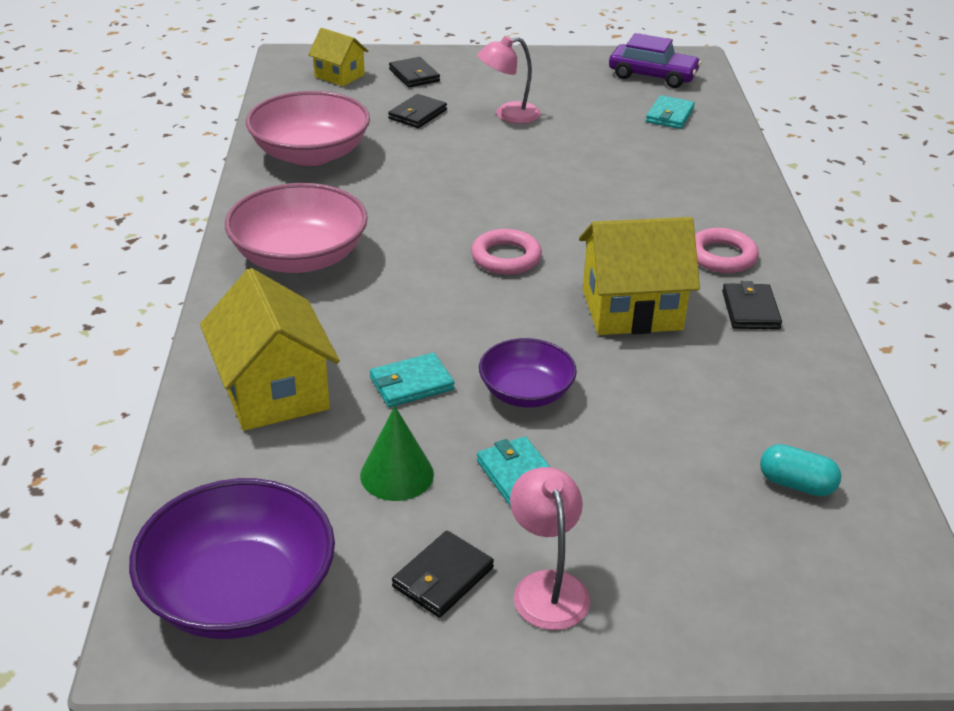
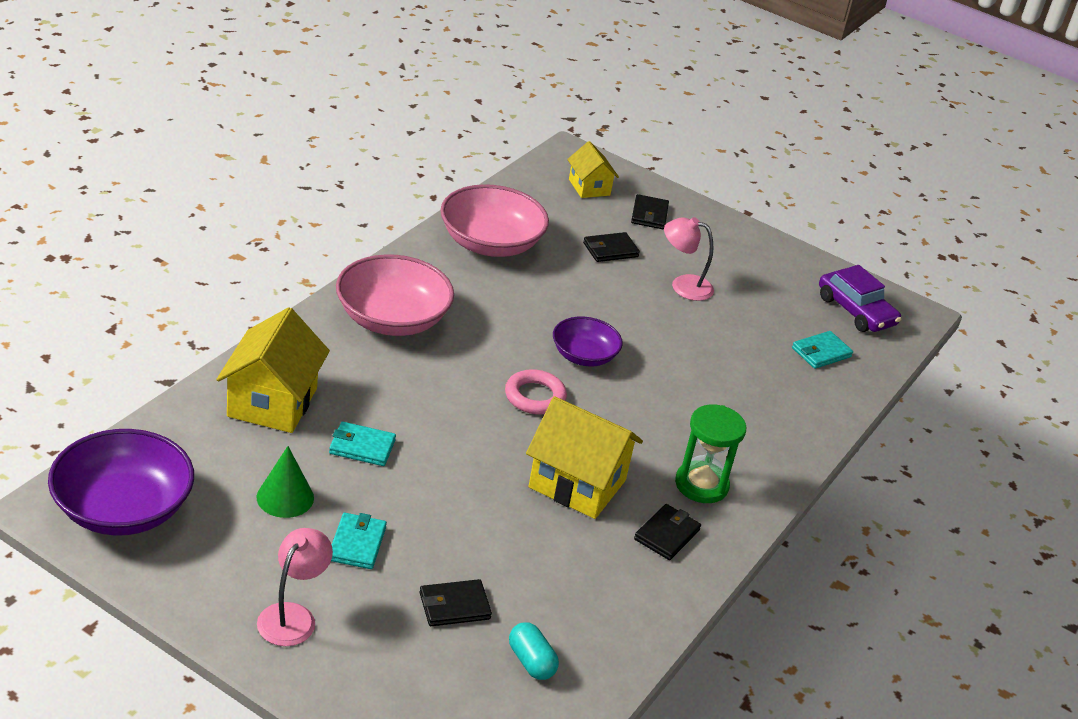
camera: 30 degrees right, 0 degrees up
(442, 577) = (240, 572): black wallet -> black wallet (454, 606)
(526, 392) = (429, 496): purple bowl -> purple bowl (584, 356)
(721, 256) = (701, 485): pink ring -> green hourglass

